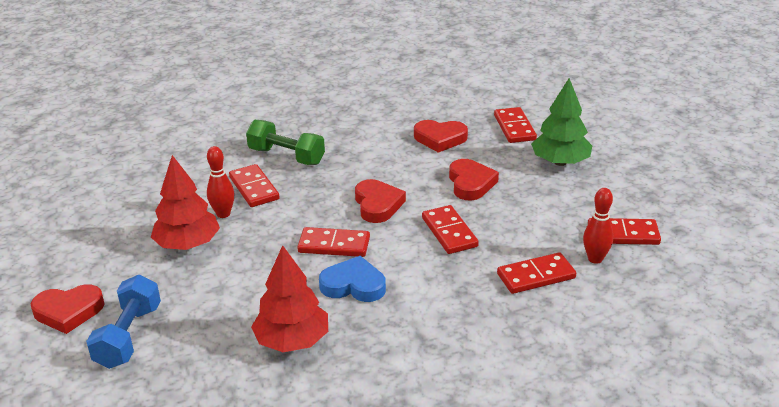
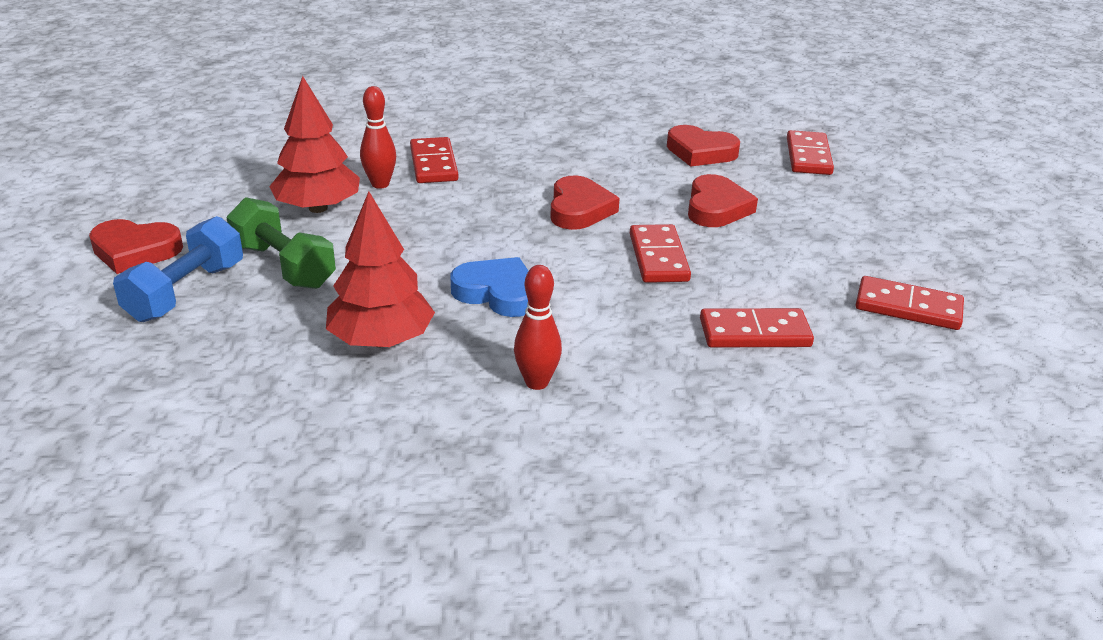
camera: 15 degrees right, 0 degrees up
(286, 156) = (493, 138): green dumbbell -> green dumbbell (284, 266)
(334, 245) = (498, 243): red domino -> none
(560, 162) = (854, 205): green tree -> none
(595, 259) = (852, 329): red bowling pin -> red bowling pin (537, 382)

